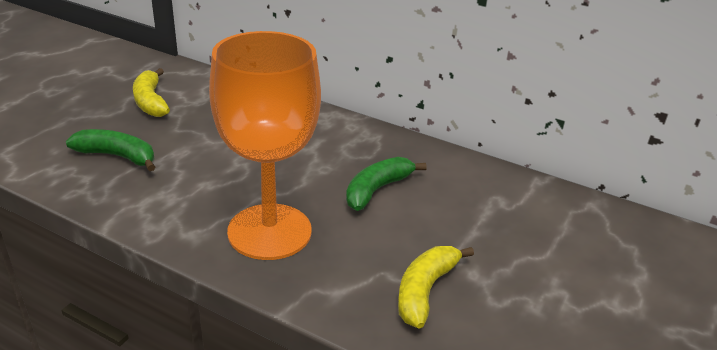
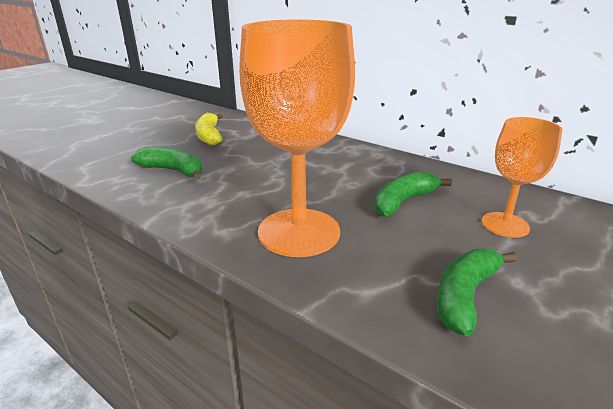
camera: 10 degrees right, 5 degrees down
(425, 291) = (465, 296): yellow banana -> green banana
(473, 214) = (505, 225): none -> orange goblet

